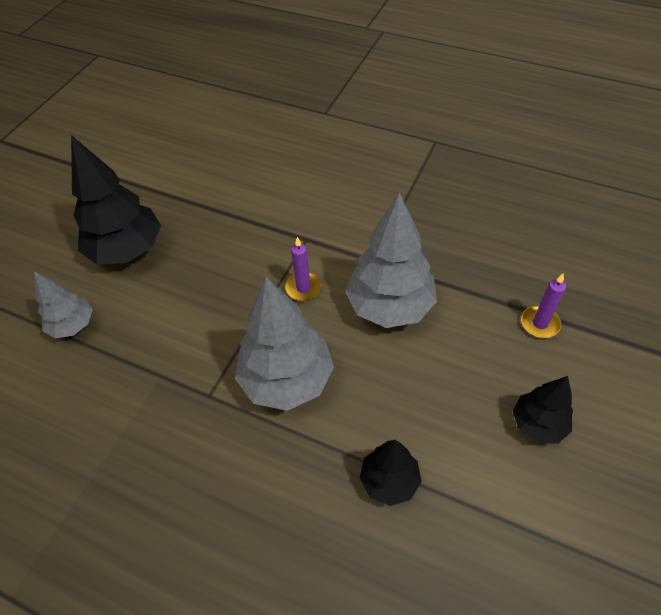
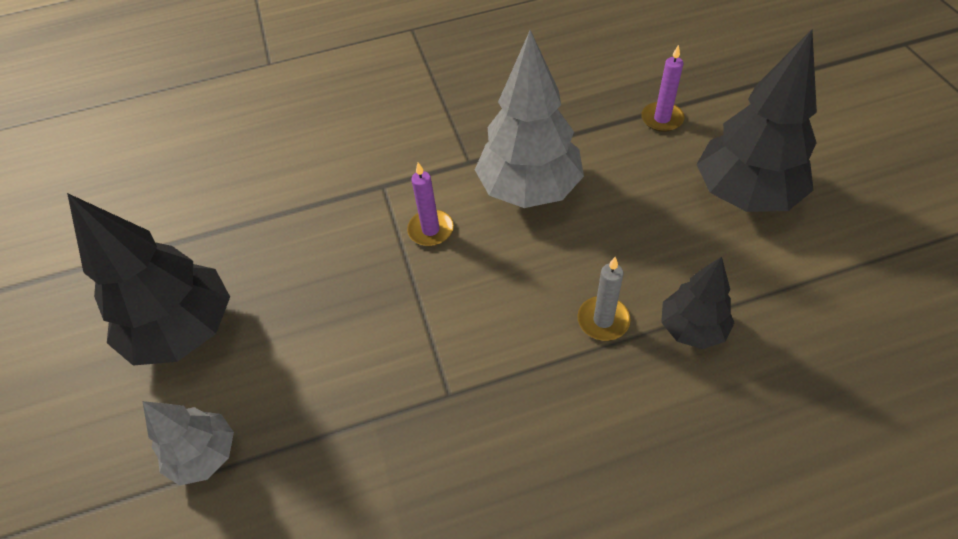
camera: 40 degrees left, 0 degrees up
(286, 380) = (509, 320): grey tree -> none
(340, 427) = (603, 320): none -> grey candle
(538, 424) = (745, 194): black tree -> black tree, size x1.77

